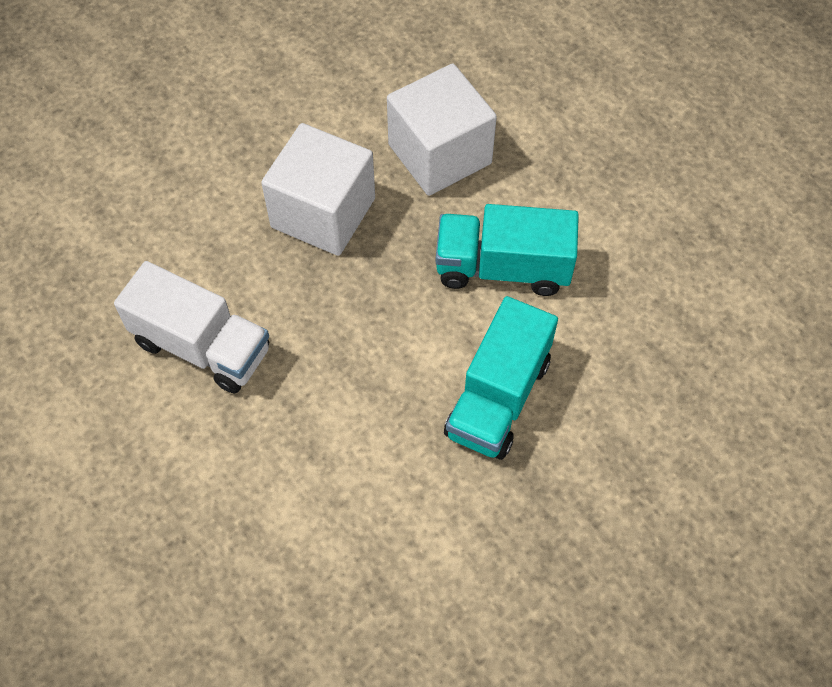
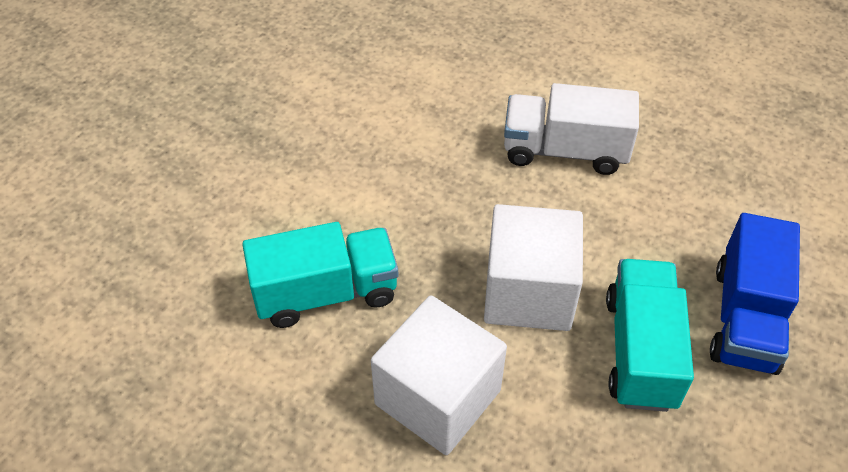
camera: 160 degrees right, 10 degrees down
(159, 138) = (745, 318): none -> blue truck
(498, 397) = (296, 183): turquoise truck -> turquoise truck (640, 351)

